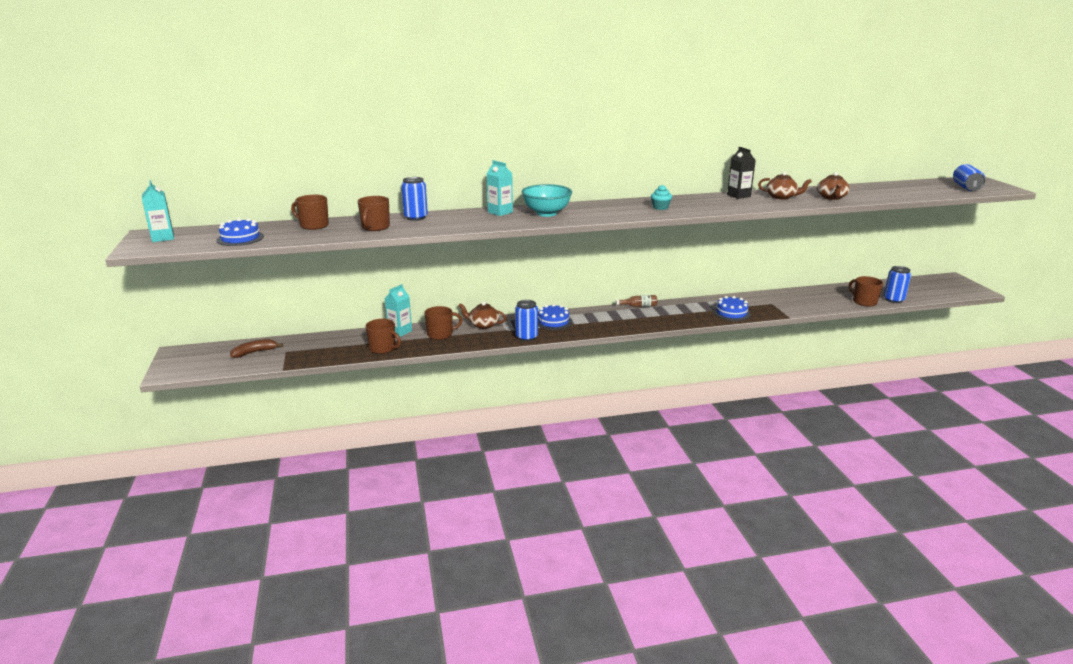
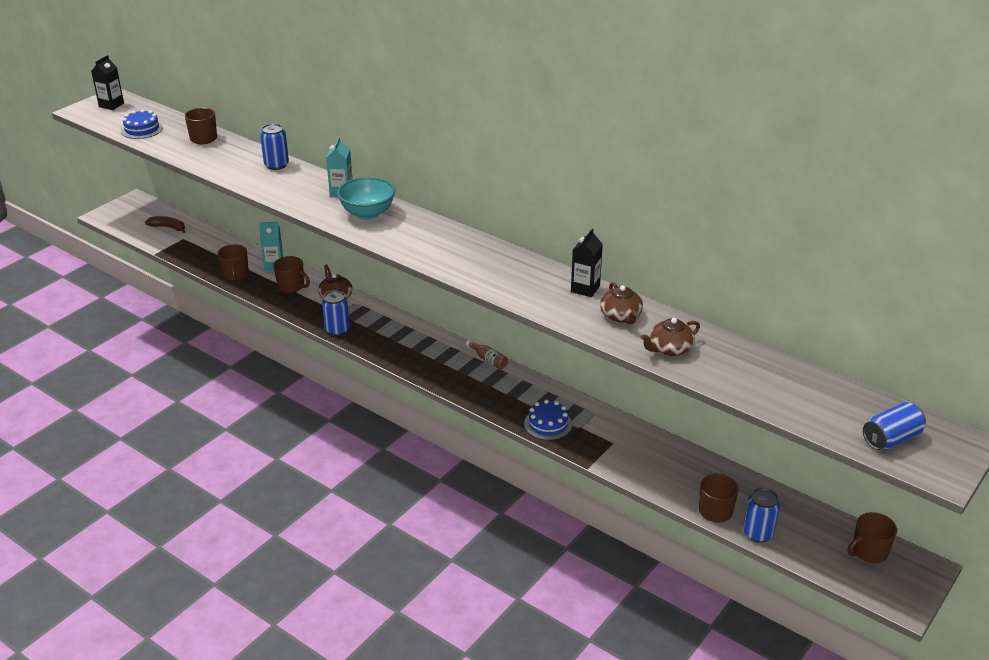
camera: 50 degrees right, 10 degrees up
(163, 238) = (111, 105): turquoise carton -> black carton
(375, 227) = (229, 162): brown mug -> brown mug (869, 552)
(553, 321) = (388, 328): blue cake -> none
(660, 207) = (469, 261): turquoise cupcake -> none

